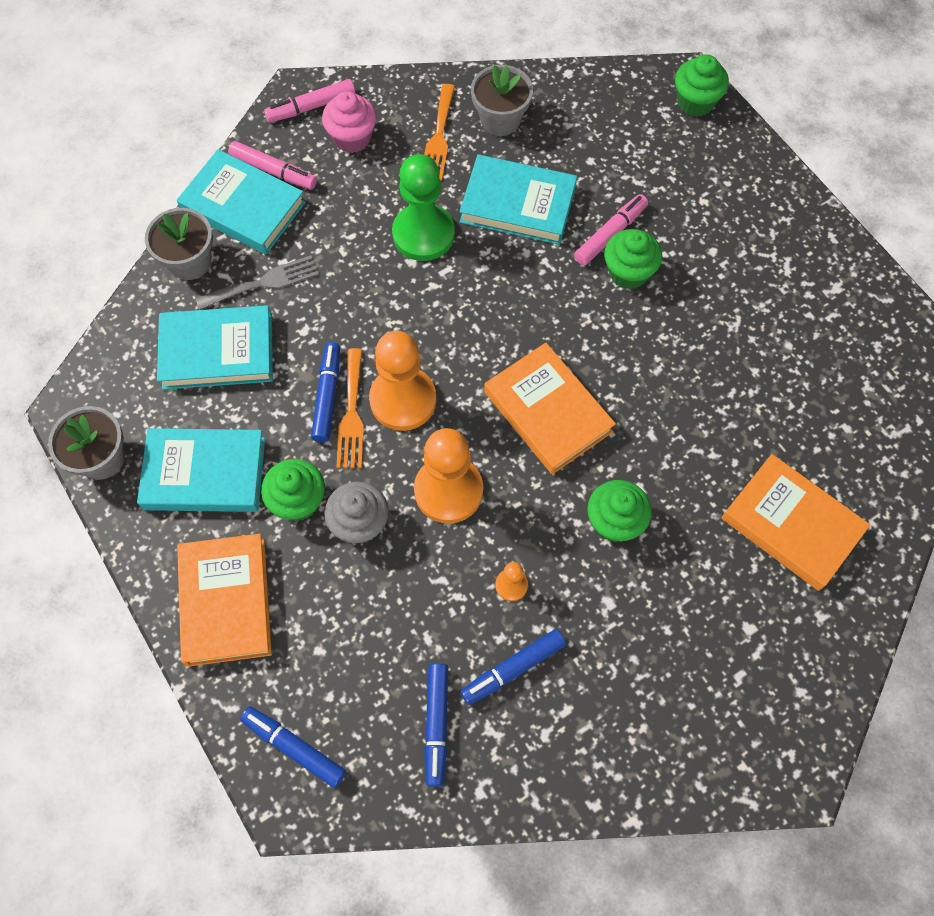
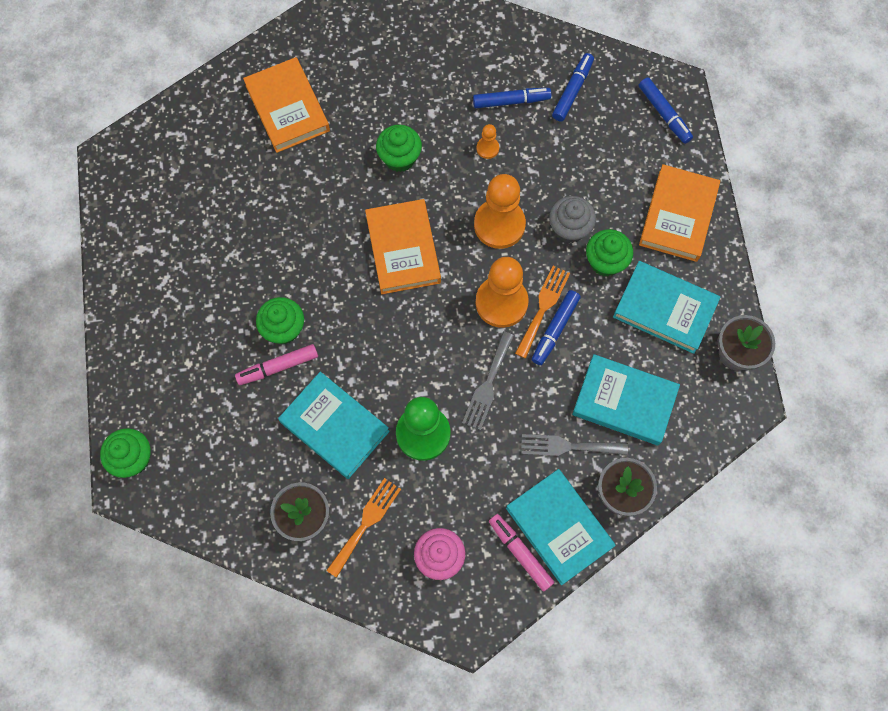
camera: 155 degrees left, 5 degrees up
(311, 107) = (461, 609): pink marker -> none
(377, 307) = (488, 385): none -> grey fork

